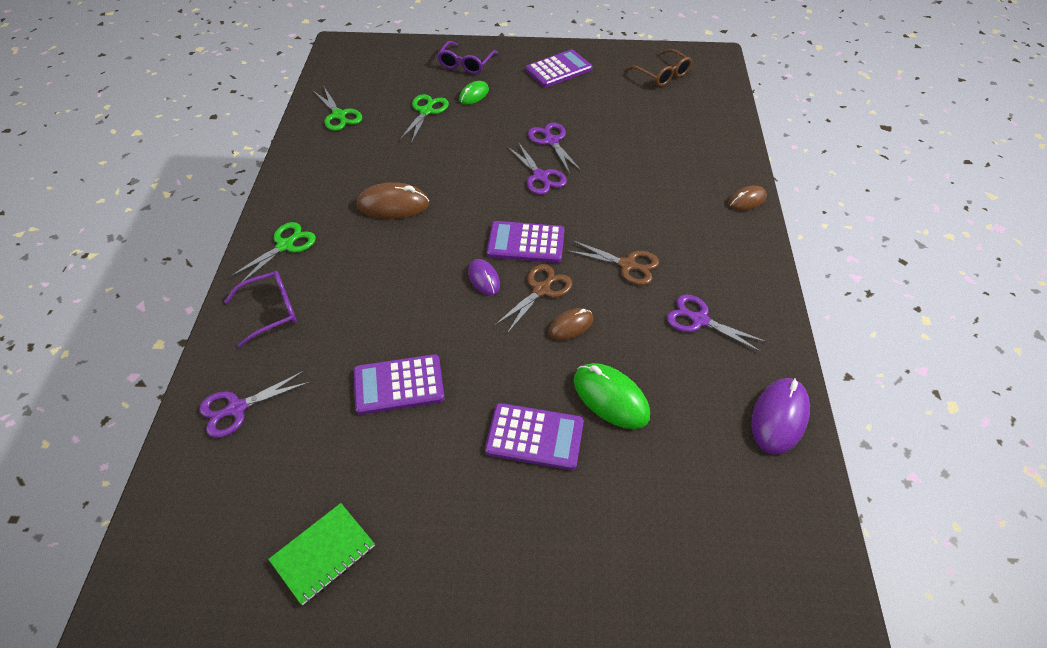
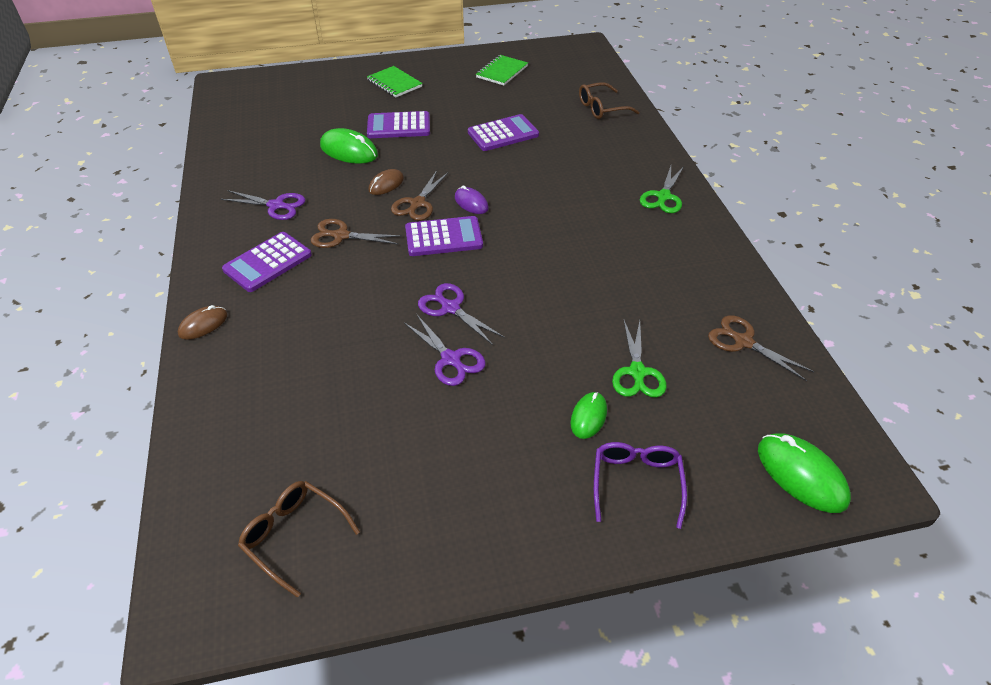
camera: 165 degrees right, 5 degrees down
(236, 408) = (601, 108): purple scissors -> brown glasses
(271, 311) = (629, 155): purple glasses -> none
(339, 115) = (743, 341): green scissors -> brown scissors
(373, 52) = (801, 475): none -> green mouse
(393, 205) = (593, 247): brown mouse -> none
(518, 564) = (394, 83): none -> green notebook
(558, 69) = (478, 506): purple calculator -> purple calculator (268, 262)
(779, 417) = (225, 160): purple mouse -> none

